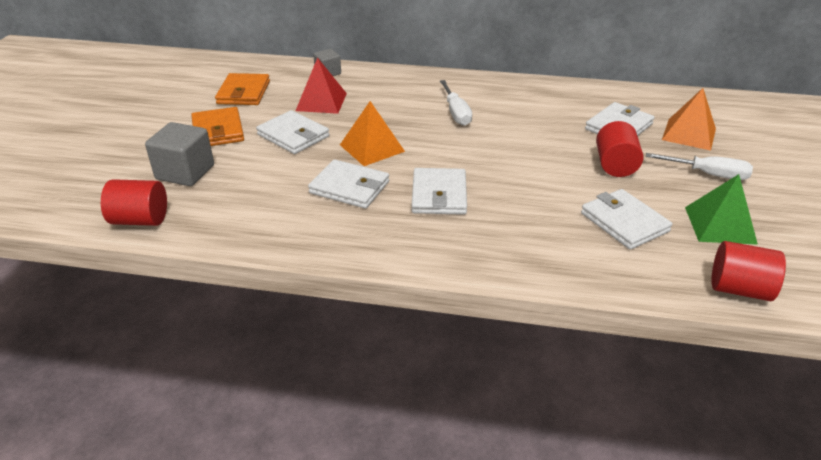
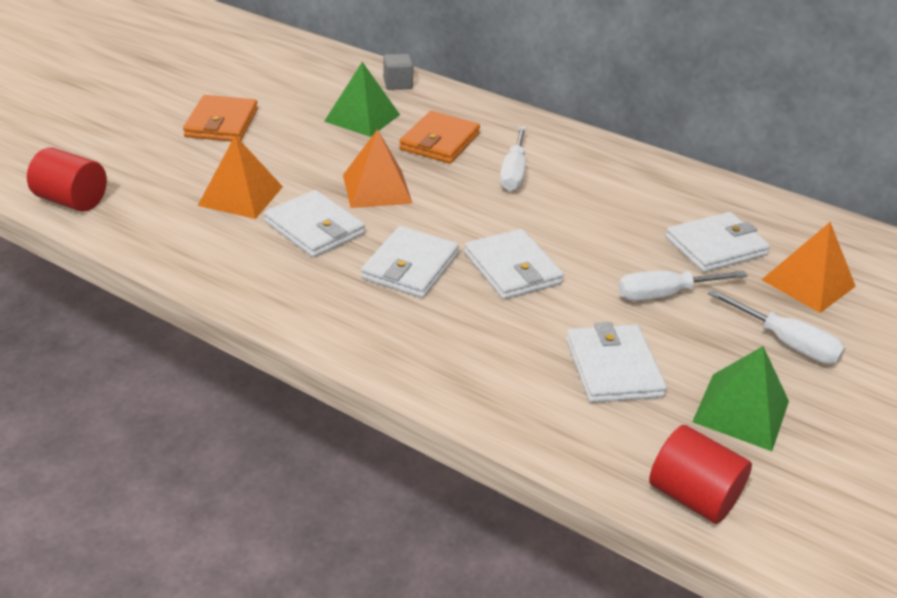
camera: 20 degrees right, 0 degrees up
(185, 172) = (153, 161): grey cube -> none
(244, 92) = (283, 85): orange wallet -> orange wallet (439, 141)
(275, 179) = (240, 196): none -> orange pyramid
(293, 135) = (299, 150): white wallet -> white wallet (512, 268)
(321, 102) = (362, 118): red pyramid -> green pyramid
(615, 165) = (665, 294): red cylinder -> white screwdriver

